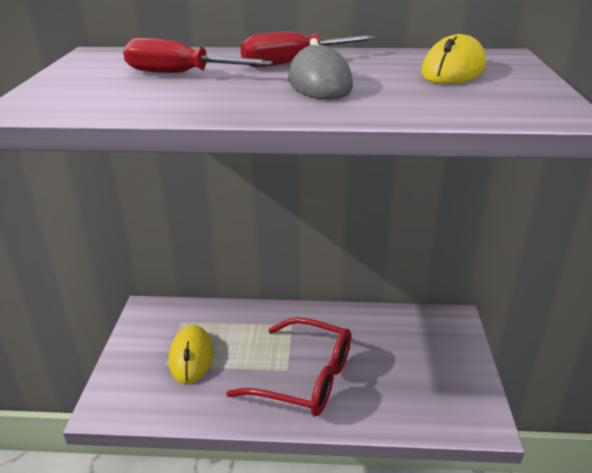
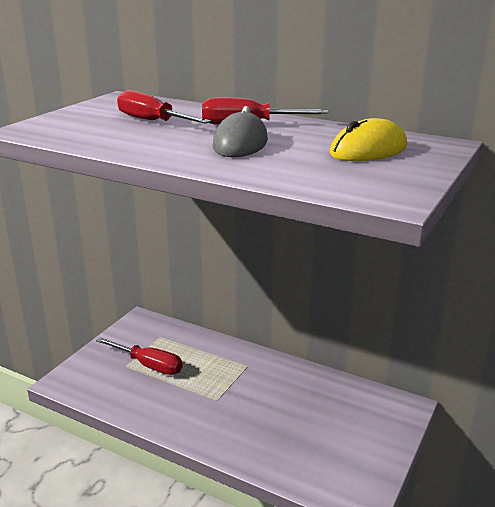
camera: 25 degrees right, 5 degrees down
(191, 357) = (149, 365): yellow mouse -> red screwdriver
(305, 378) = (227, 410): red glasses -> none

